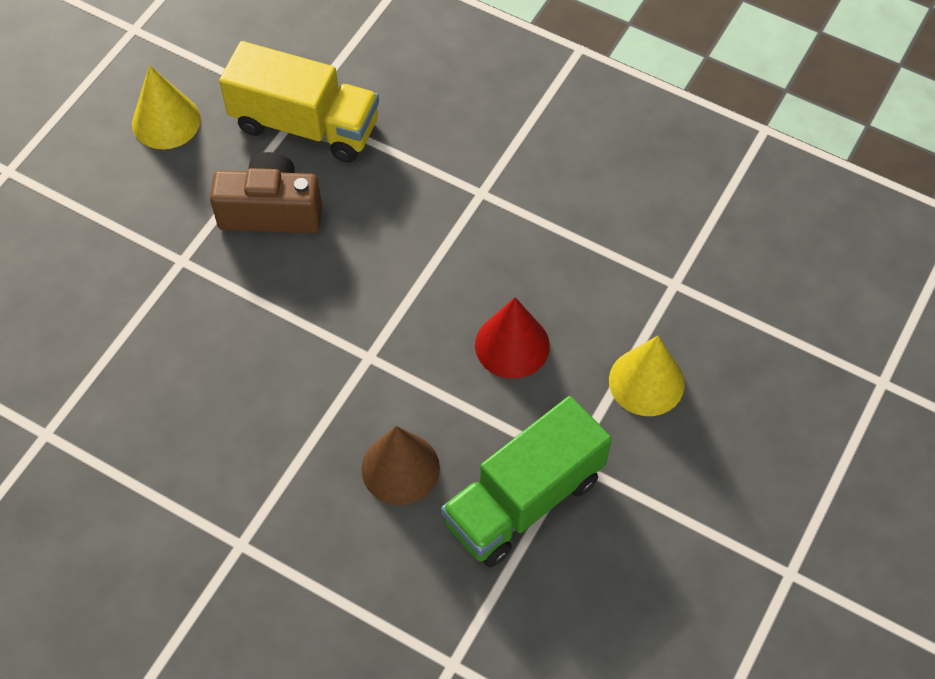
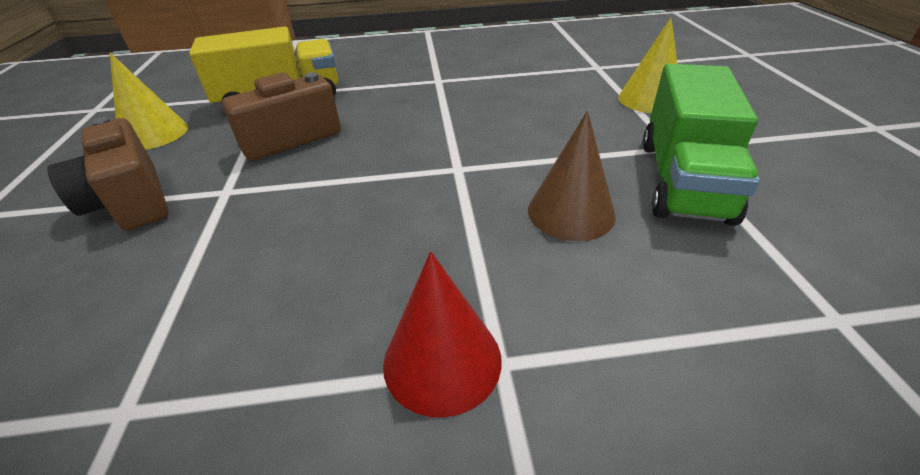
camera: 35 degrees left, 20 degrees down
(112, 227) = (131, 201): none -> brown camera
(512, 345) = (549, 120): red cone -> red cone (442, 360)

